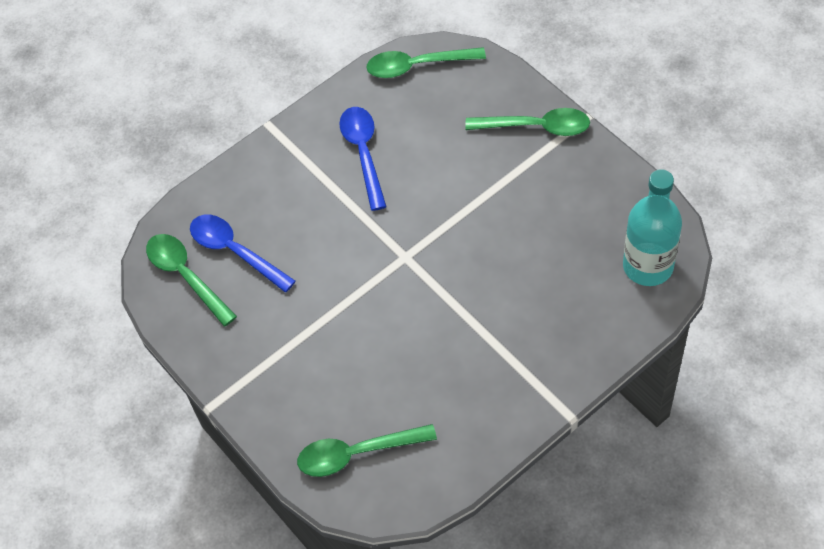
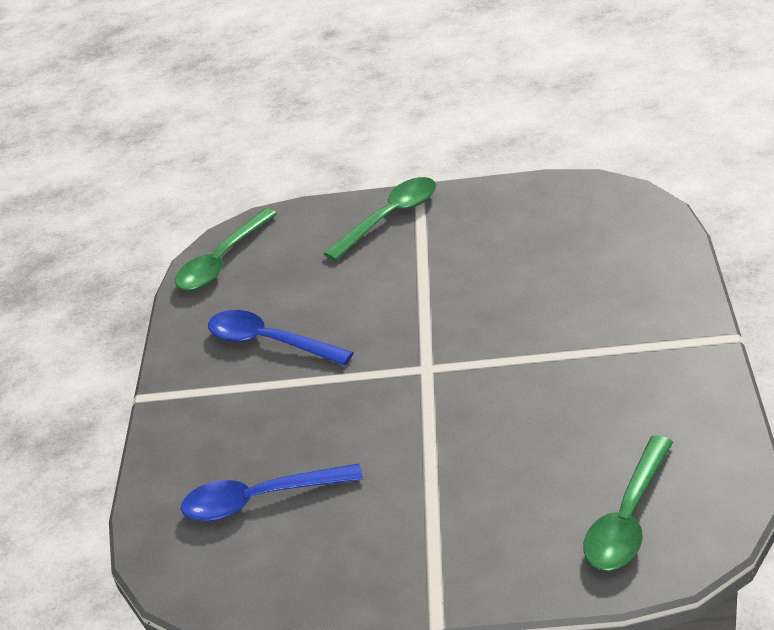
camera: 50 degrees left, 20 degrees down
(186, 276) = (240, 560): green spoon -> none
(648, 266) = (619, 217): turquoise bottle -> none

